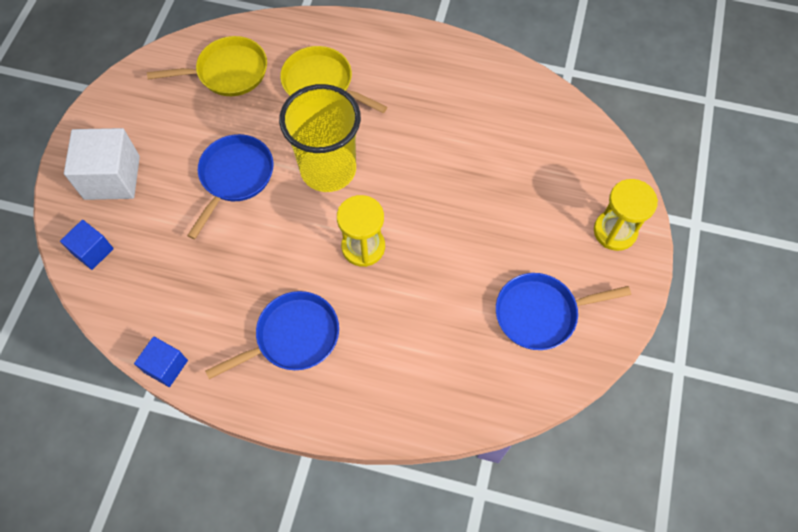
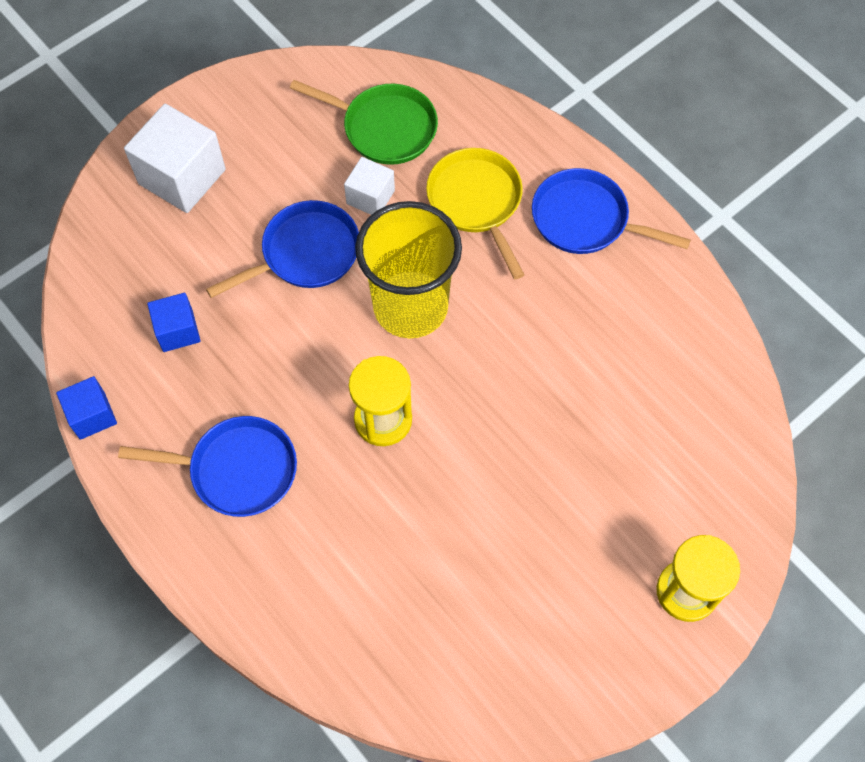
camera: 35 degrees right, 0 degrees up
(92, 251) = (108, 245): blue cube -> blue cube (178, 331)
(227, 72) = (384, 128): yellow pan -> green pan
(251, 118) = (370, 197): none -> white cube
(541, 313) = (523, 627): blue pan -> blue pan (586, 220)

